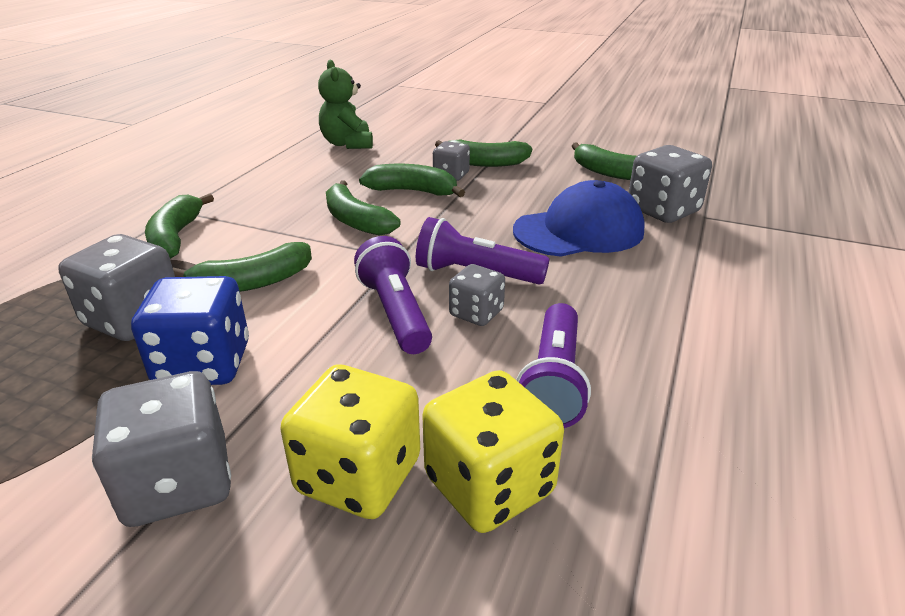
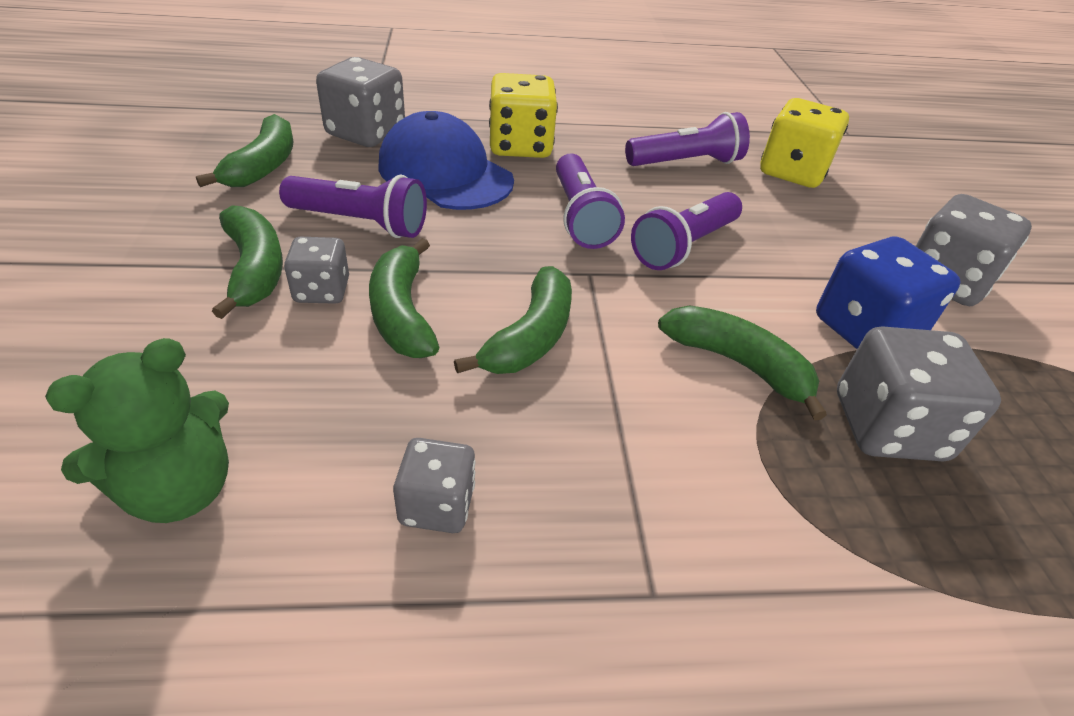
camera: 120 degrees left, 10 degrees up
(176, 237) = (728, 523): green banana -> none
(358, 476) = (844, 214): yellow dice -> yellow dice (520, 146)
(476, 313) = (642, 205): grey dice -> grey dice (437, 505)
(518, 192) = (361, 223): none -> purple flashlight

